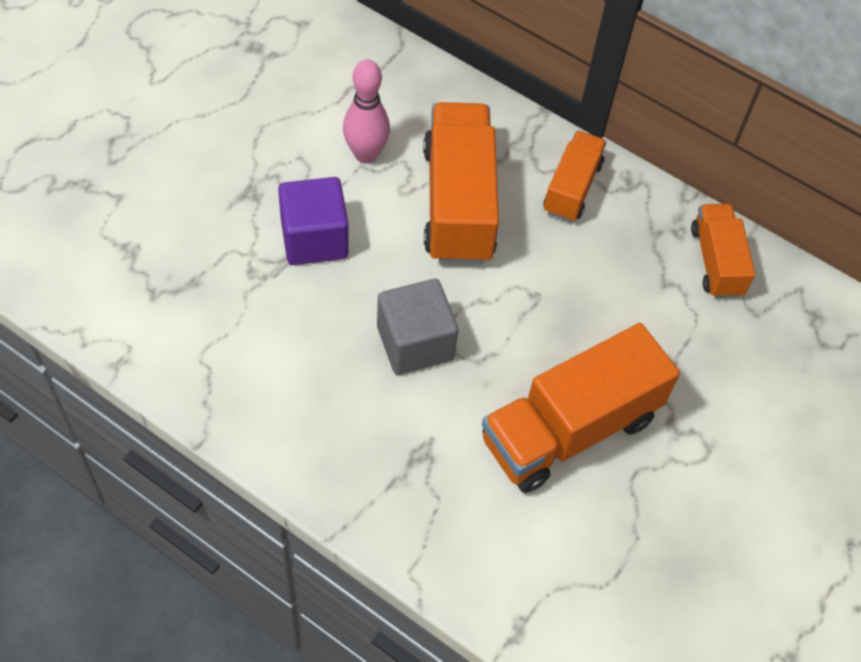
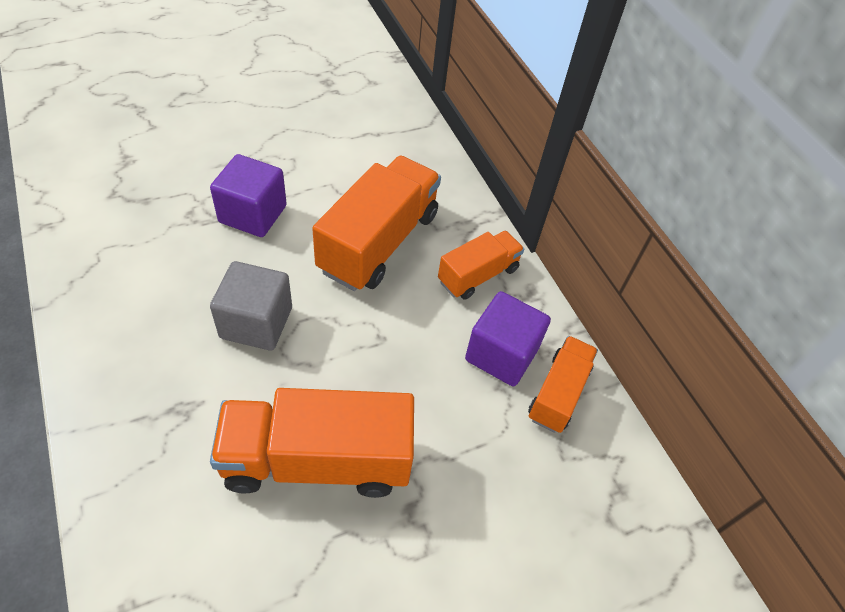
camera: 30 degrees right, 5 degrees down
(366, 154) = (341, 178): pink bowling pin -> none
(646, 253) = (501, 354): none -> purple cube

